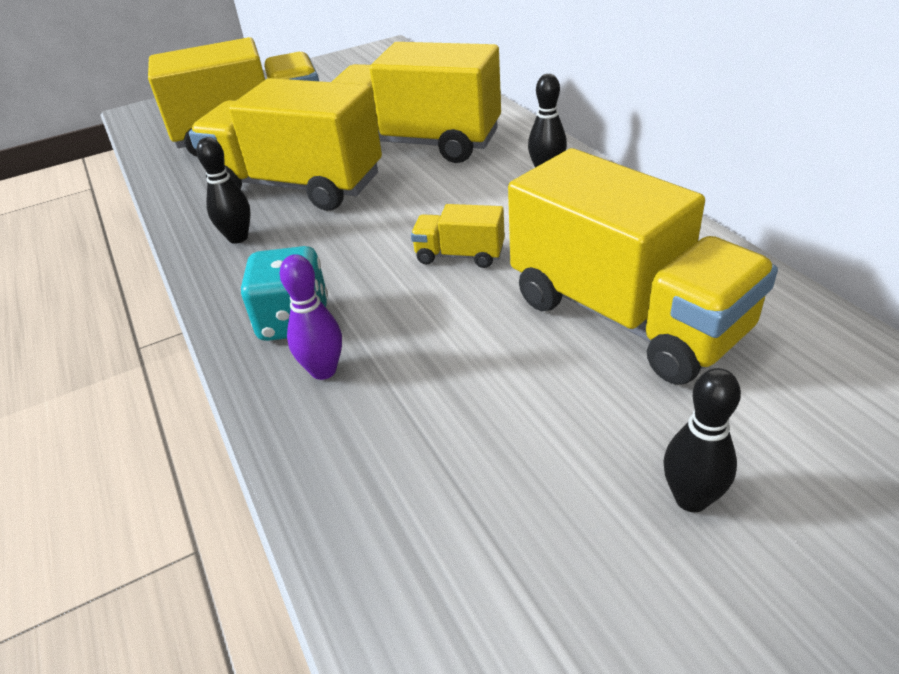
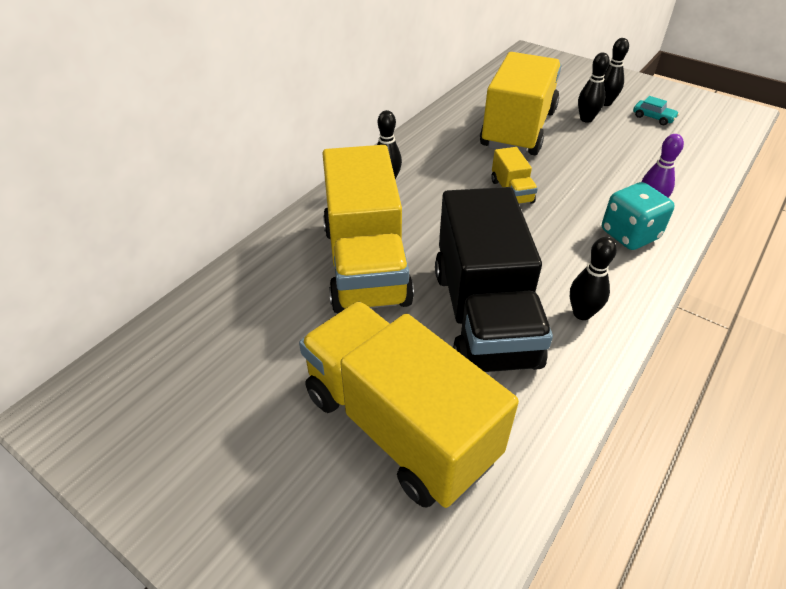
camera: 120 degrees left, 5 degrees up
(297, 186) = (483, 316): yellow truck -> black truck
(583, 559) = (653, 117): none -> turquoise car
(625, 425) = (586, 119): none -> black bowling pin

